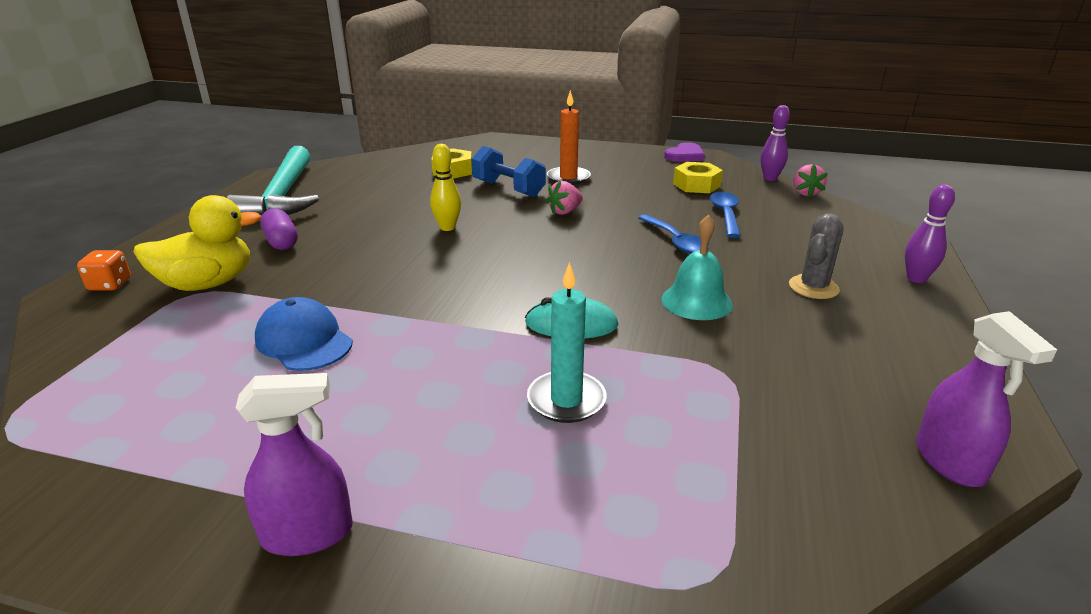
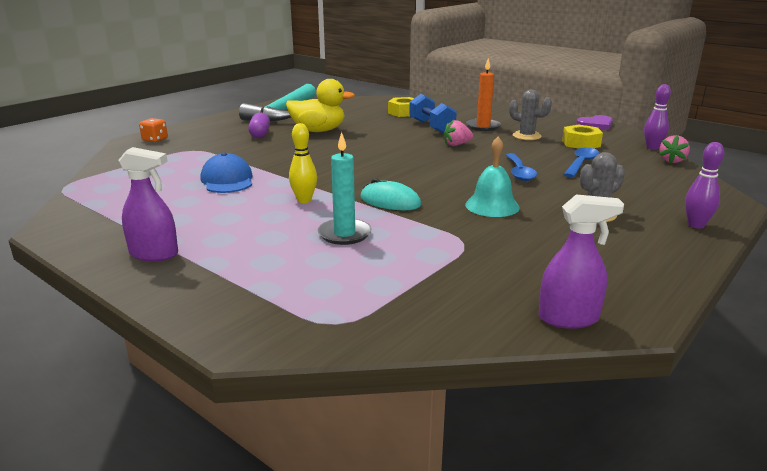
camera: 25 degrees right, 5 degrees down
(207, 284) = (202, 147): yellow duck -> yellow duck (318, 131)
(447, 227) = (366, 142): yellow bowling pin -> yellow bowling pin (304, 200)
(630, 184) = (526, 136): none -> grey cactus
(949, 462) = (569, 318): purple spray bottle -> purple spray bottle turned 105 degrees counterclockwise

